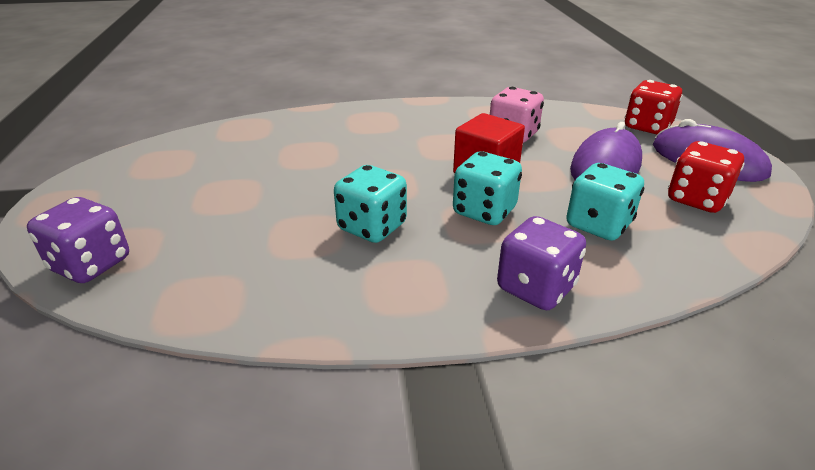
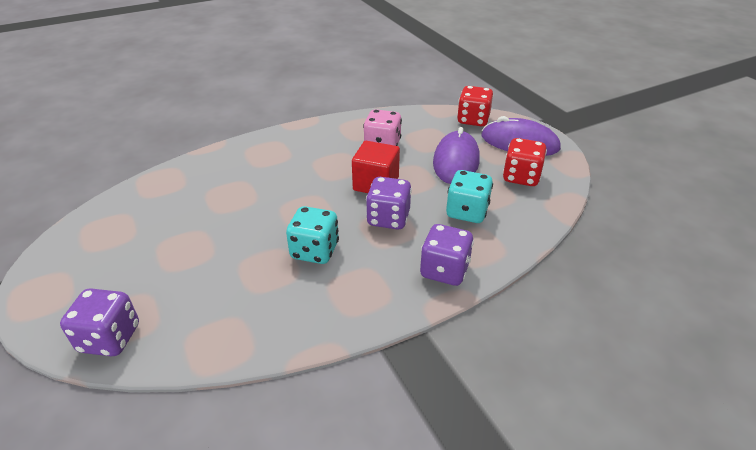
camera: 20 degrees left, 5 degrees up
(484, 211) = (388, 218): turquoise dice -> purple dice

